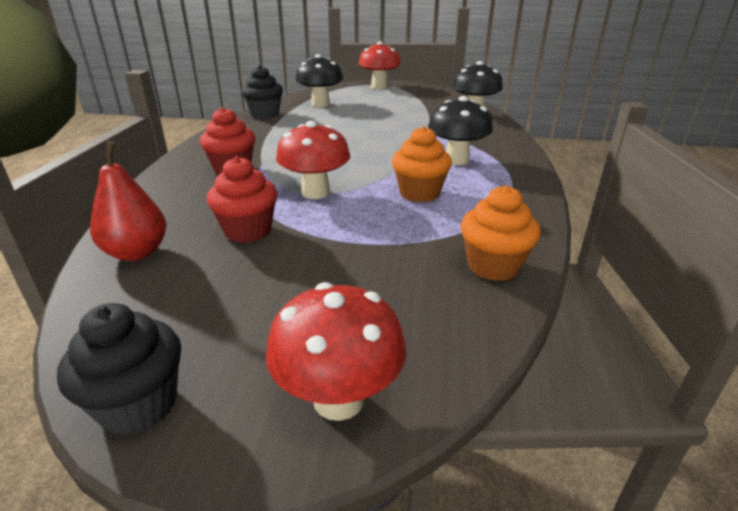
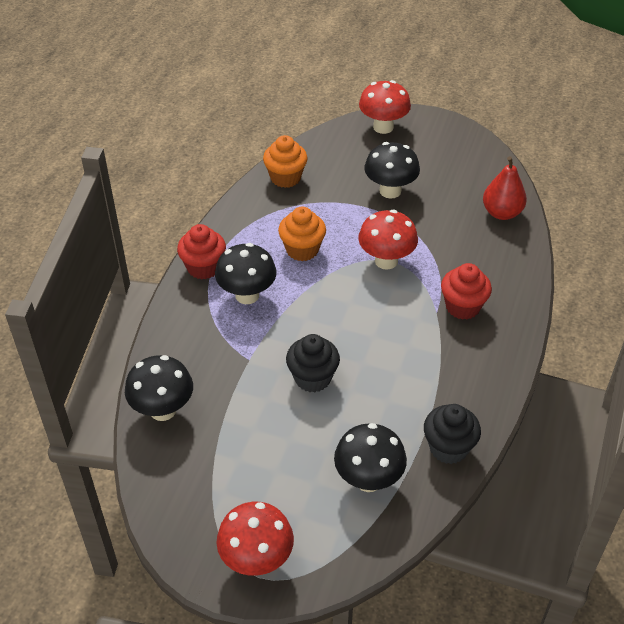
camera: 170 degrees left, 15 degrees up
(138, 404) = (461, 134): black cupcake -> black cupcake (312, 378)
(248, 231) = (434, 224): red cupcake -> red cupcake (203, 267)
(314, 265) = (390, 191): none -> black mushroom

